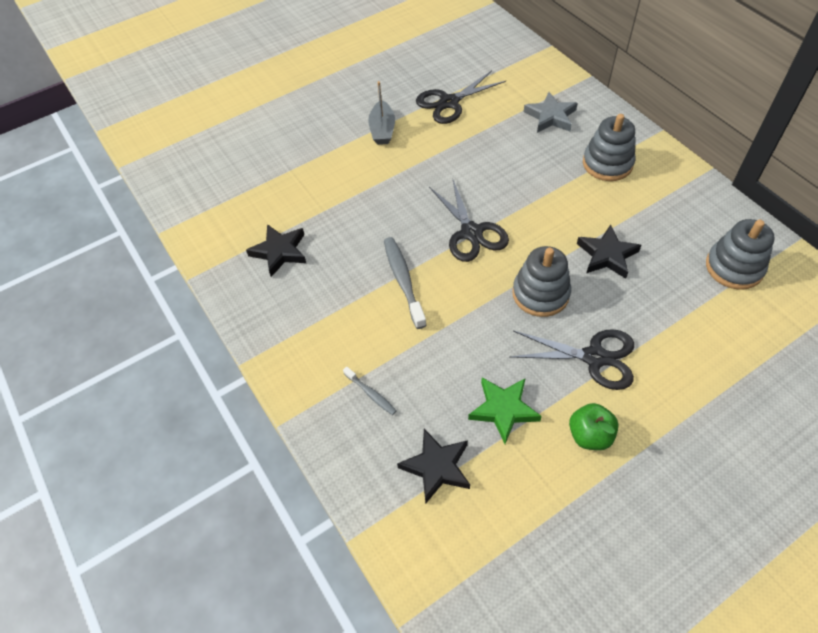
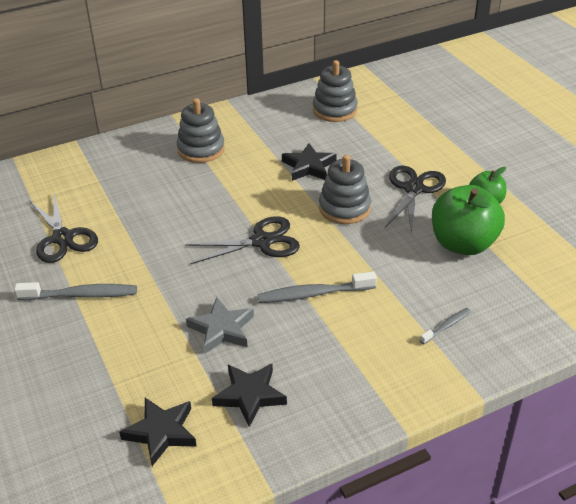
camera: 85 degrees left, 15 degrees down
(382, 130) = (81, 295): grey boat -> grey toothbrush
(436, 467) = (520, 288): black star -> black star (161, 432)
(503, 410) = (463, 244): green star -> green apple
(550, 116) = (122, 172): grey star -> grey star (222, 329)

